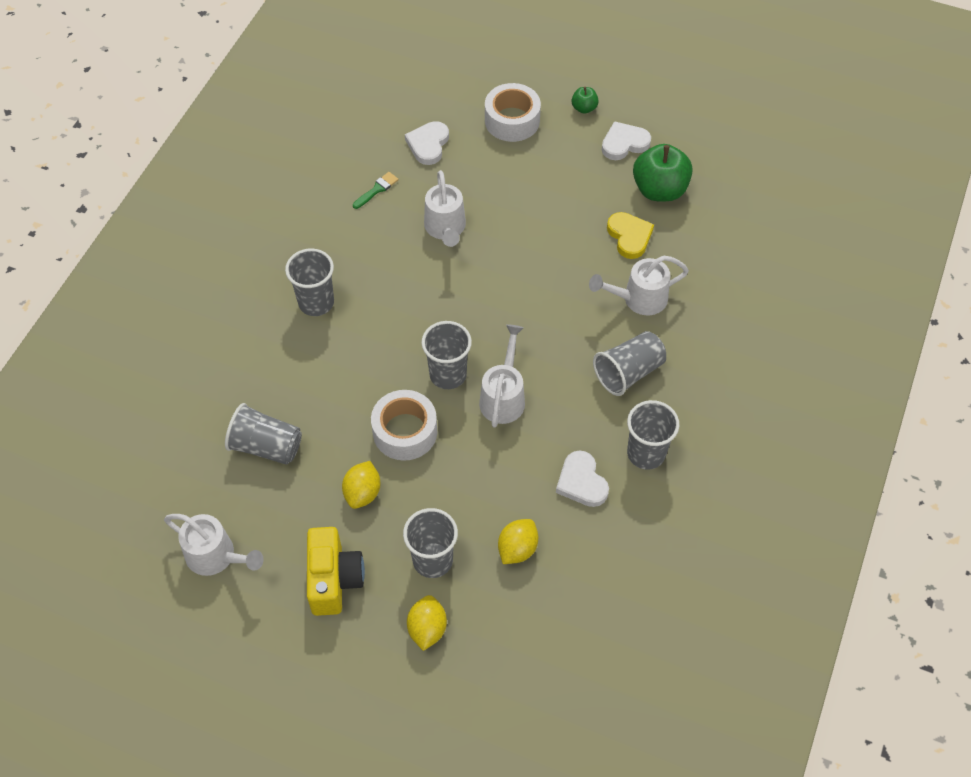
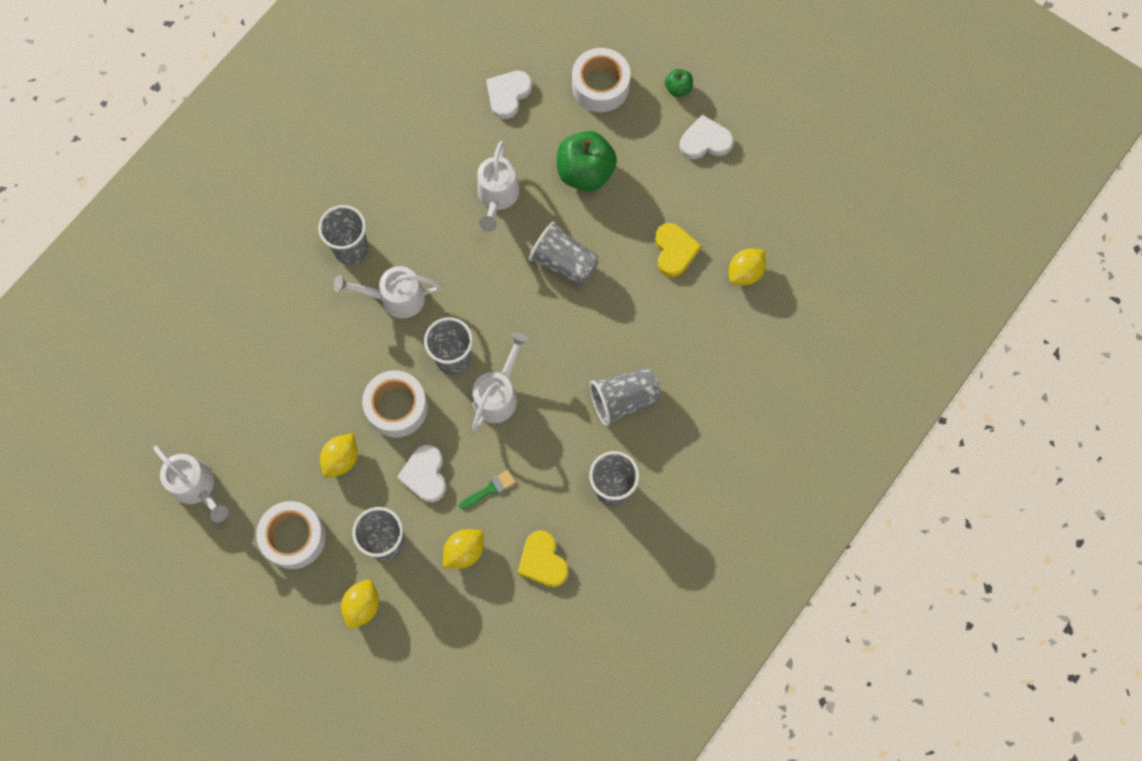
camera: 15 degrees right, 15 degrees up
(266, 446) = (267, 389): grey cup -> grey cup (564, 263)
(334, 579) = (294, 537): yellow camera -> white tape
(377, 189) = (443, 135): green brush -> green brush (489, 489)
(581, 482) = (543, 501): white heart -> white heart (425, 475)
(600, 538) = (542, 561): none -> yellow heart
(638, 299) = (659, 323): white watering can -> white watering can (395, 298)
(659, 190) = (722, 204): green apple -> green apple (585, 172)
(702, 240) = (745, 272): none -> yellow lemon

